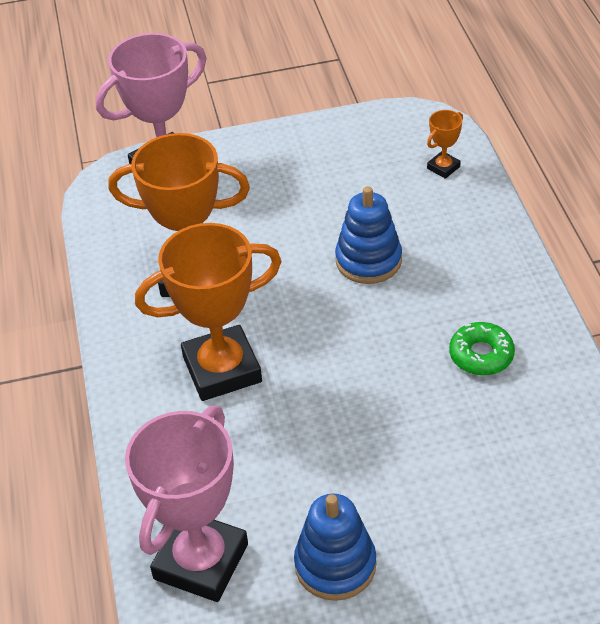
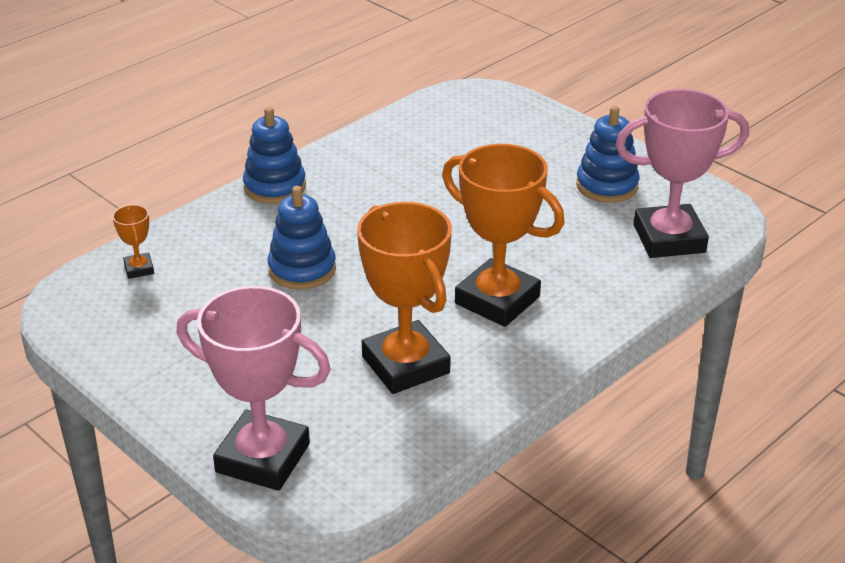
camera: 125 degrees left, 10 degrees down
(443, 167) = (139, 269): orange trophy -> orange trophy turned 60 degrees clockwise
(481, 355) = (365, 184): green donut -> none
(520, 287) = (275, 187): none -> blue stacking toy

